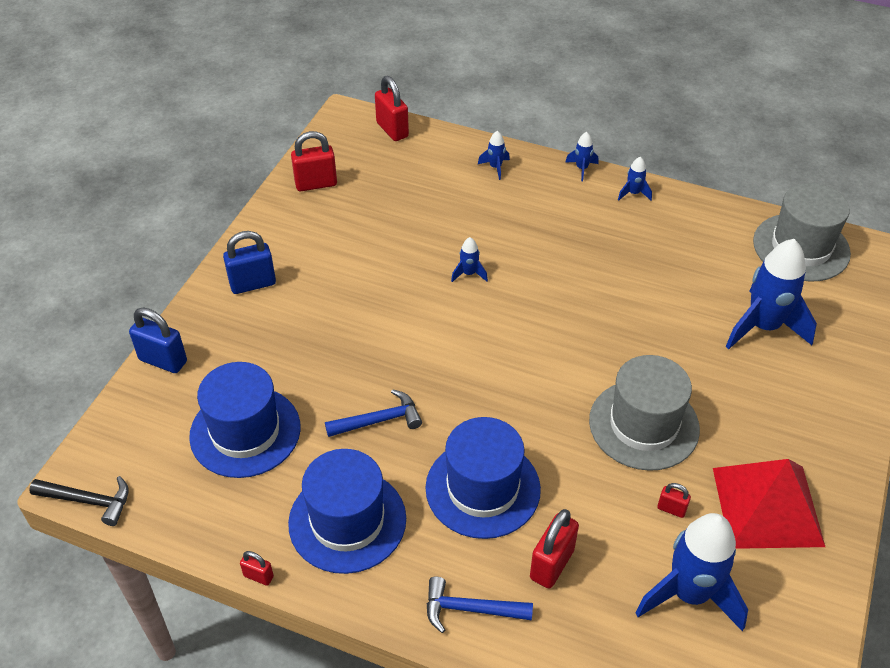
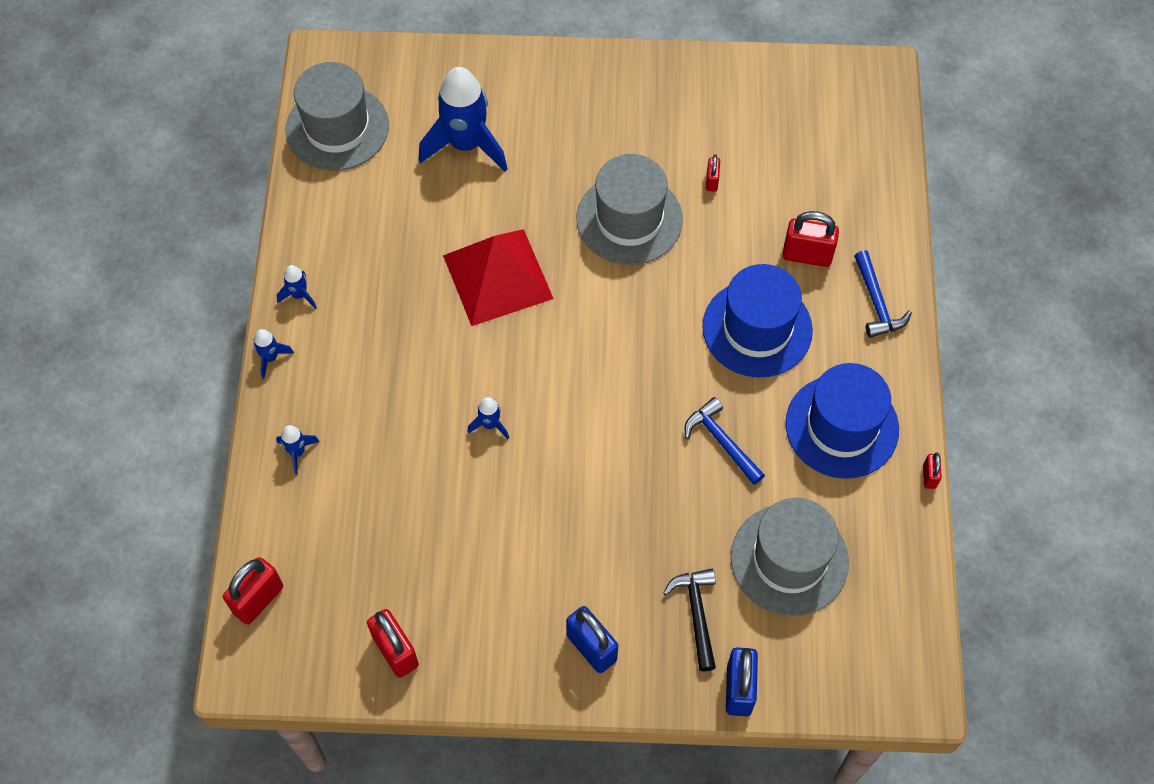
camera: 110 degrees left, 15 degrees up
(88, 501) = (931, 668): black hammer -> black hammer (696, 614)
(245, 431) = (789, 559): blue hat -> grey hat
(689, 594) = (787, 154): blue rocket -> none
(767, 506) = (677, 115): red pyramid -> red pyramid (497, 276)

